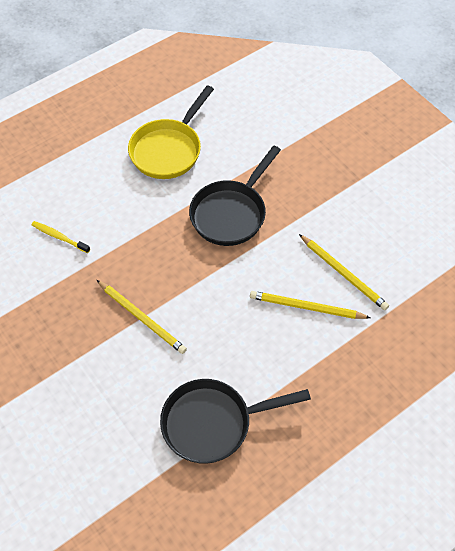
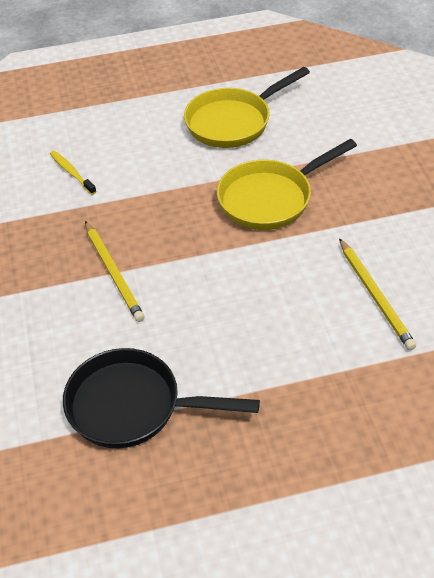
camera: 25 degrees right, 10 degrees down
(231, 213) = (270, 198): black pan -> yellow pan
(306, 307) = (310, 318): yellow pencil -> none

